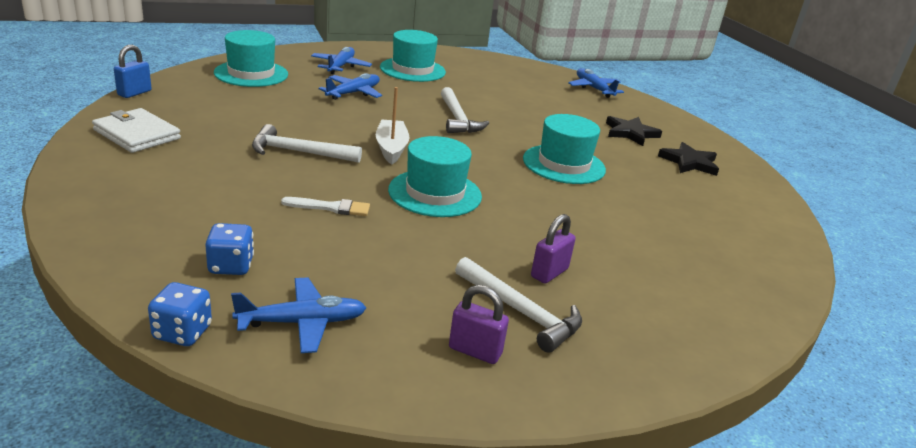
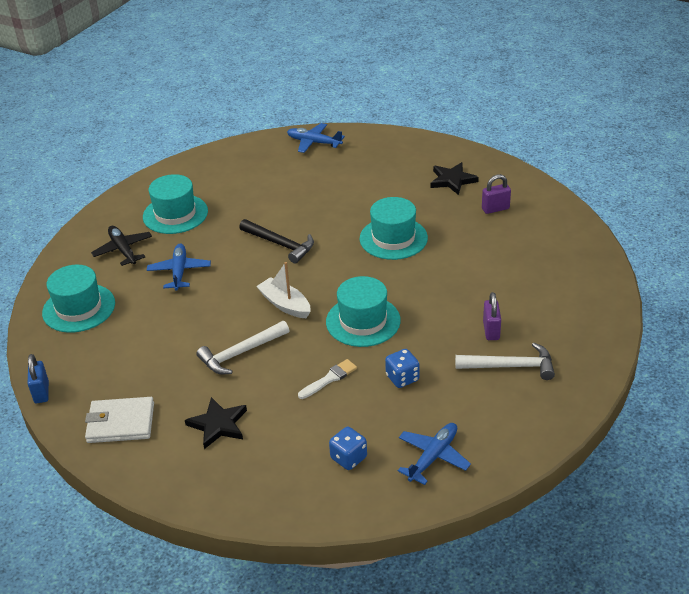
camera: 35 degrees left, 10 degrees up
(182, 332) = (394, 509): blue dice -> blue dice (402, 378)
(340, 66) = (123, 250): blue plane -> black plane
(457, 119) = (280, 244): white hammer -> black hammer
(475, 351) = (522, 405): purple padlock -> purple padlock (495, 209)
(630, 133) = (391, 176): black star -> black star (218, 425)

